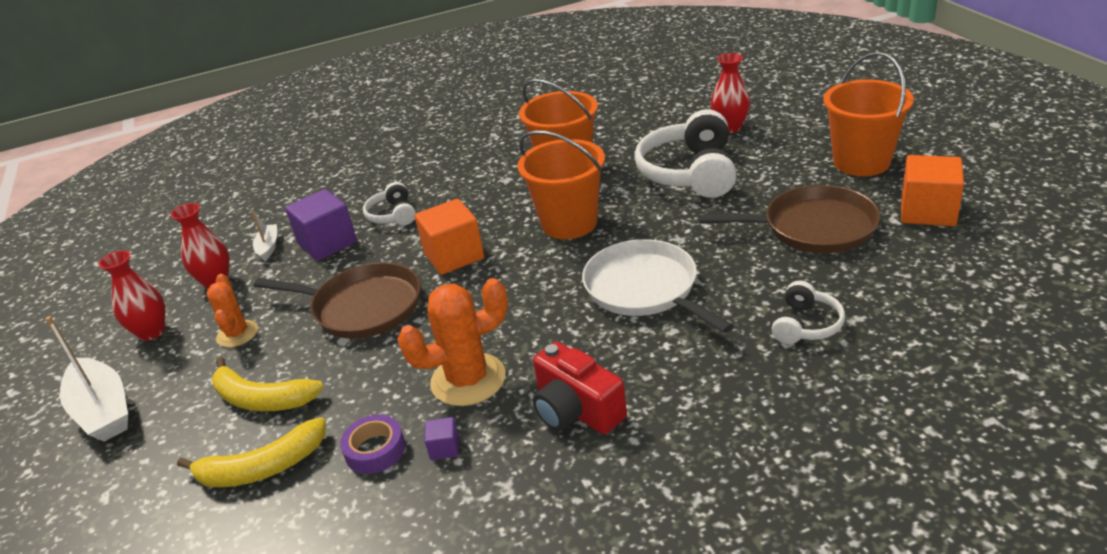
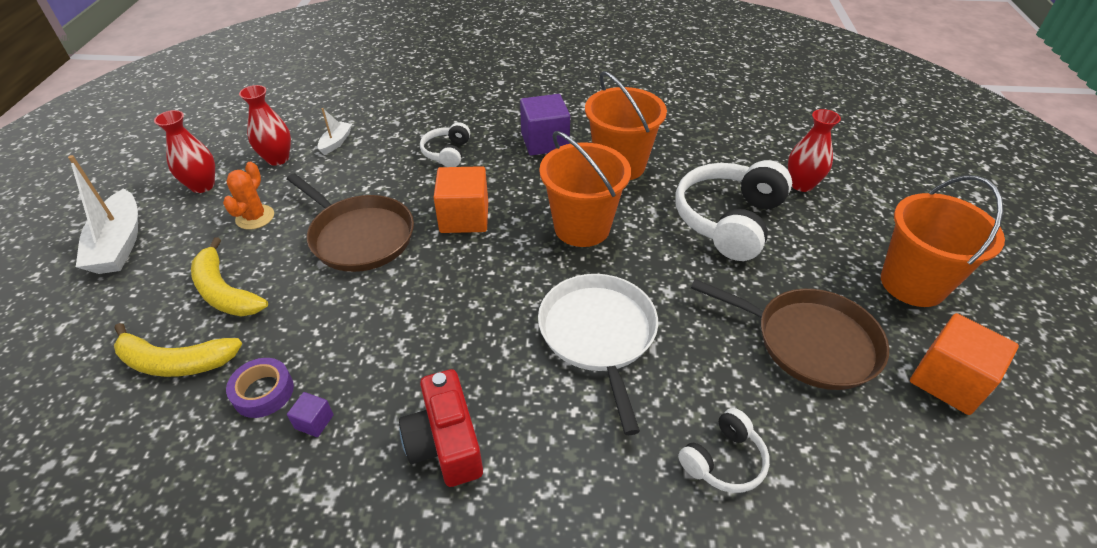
camera: 20 degrees right, 10 degrees up
(327, 243) = (379, 159): purple cube -> purple cube (545, 142)
(468, 380) = (383, 357): orange cactus -> none

